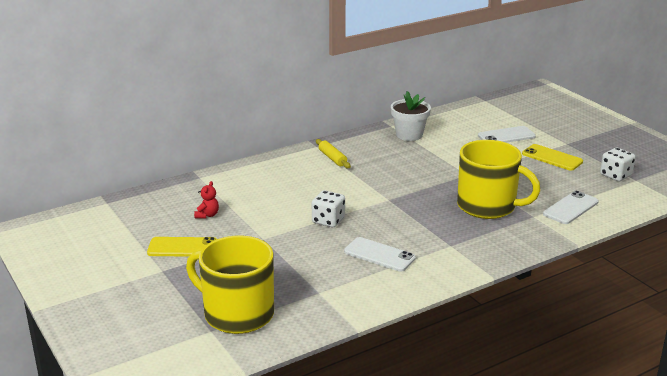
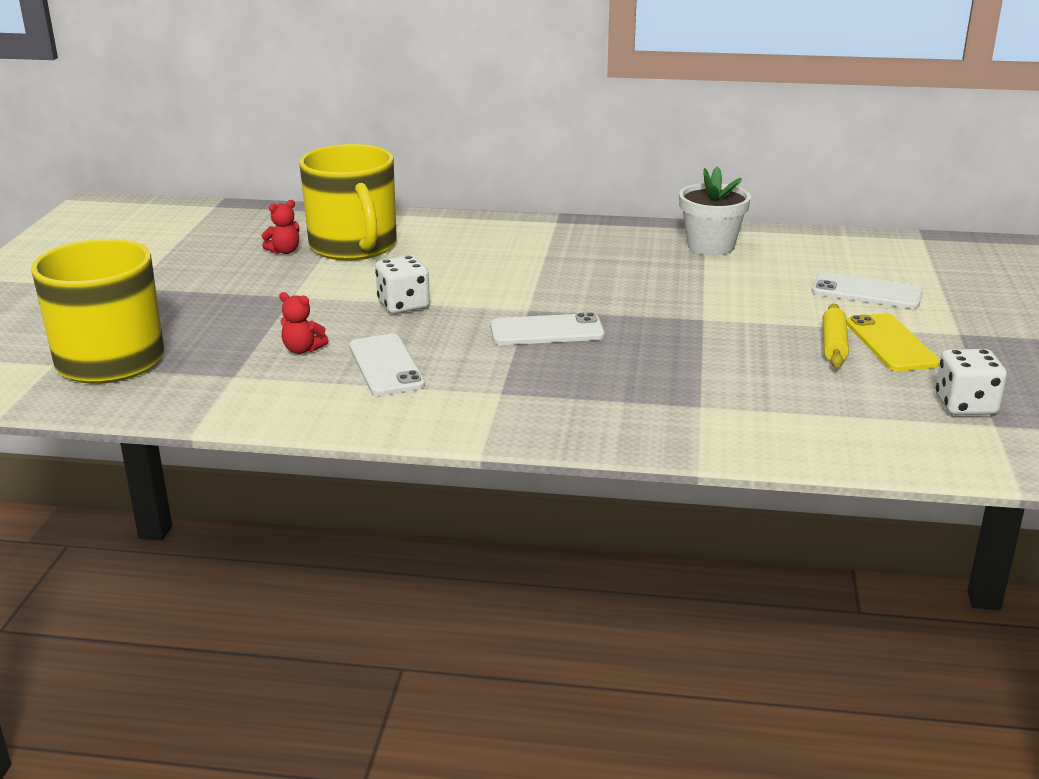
camera: 40 degrees right, 0 degrees up
(183, 247) = (195, 273): yellow phone -> none
(325, 264) = (302, 349): none -> red teddy bear
(332, 158) = (549, 241): yellow rolling pin -> yellow rolling pin (834, 344)
(488, 206) = (653, 367): yellow mug -> yellow mug (354, 246)
(570, 208) = (786, 419): white phone -> white phone (547, 331)

